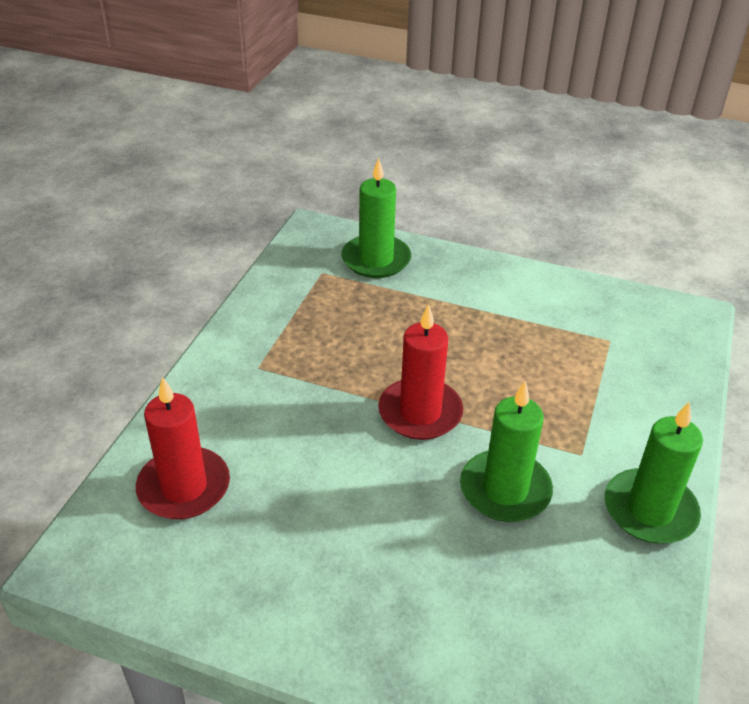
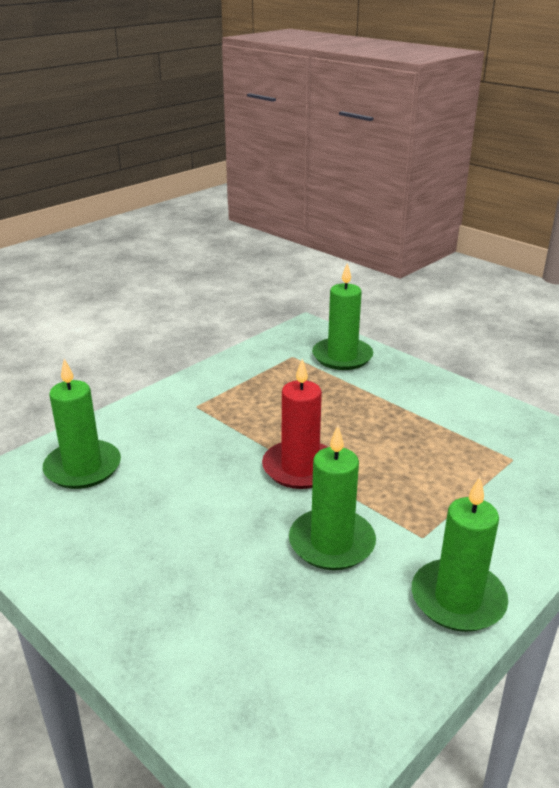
camera: 25 degrees right, 10 degrees down
(184, 487) = (83, 468): red candle -> green candle

